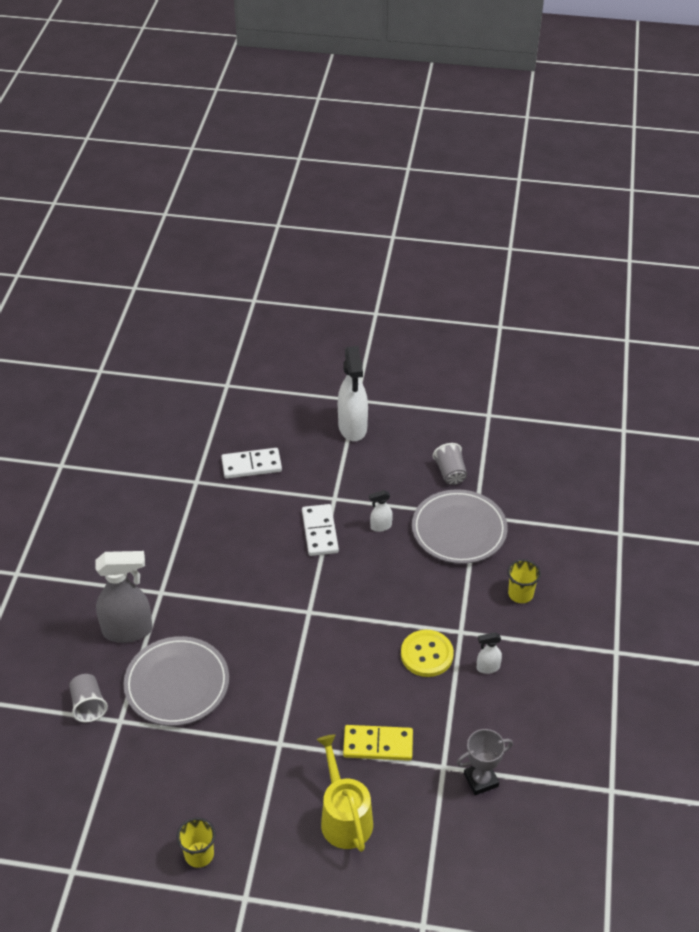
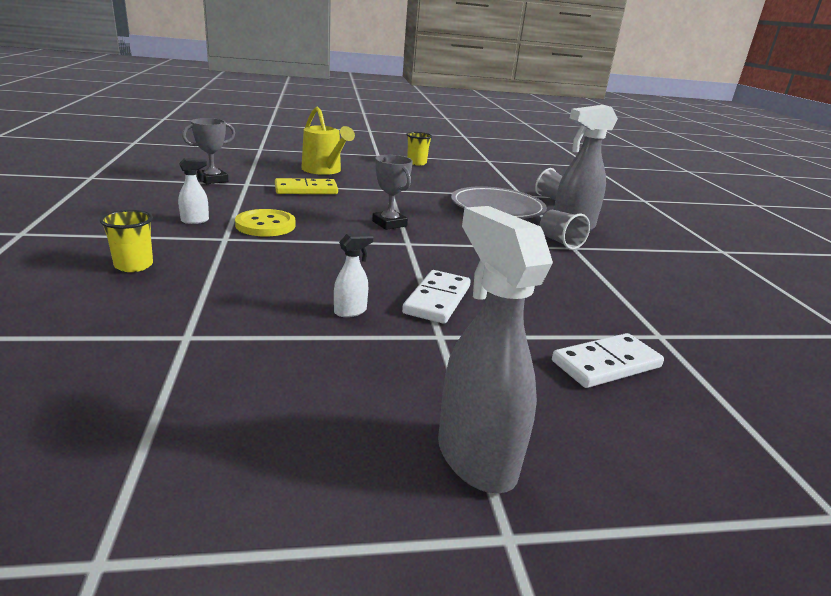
camera: 160 degrees right, 20 degrees down
(312, 651) = (389, 224): none -> grey trophy
(320, 532) = (437, 300): white domino -> white domino turned 45 degrees clockwise
(352, 428) = (475, 457): white spray bottle -> grey spray bottle
(450, 473) = (232, 394): grey cup -> grey cup (560, 242)
(459, 530) = (219, 317): grey plate -> none

